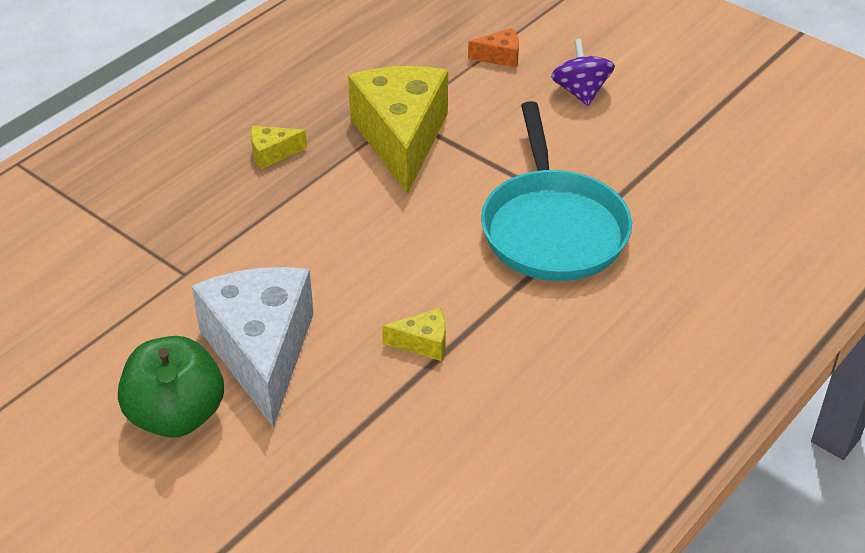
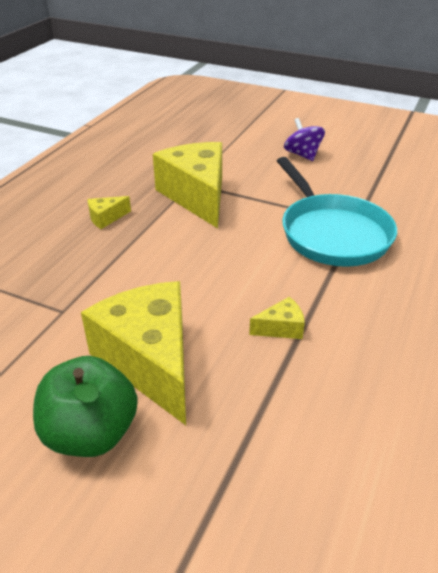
camera: 15 degrees left, 5 degrees down
(261, 352) = (150, 361): white cheese -> yellow cheese
(500, 57) = (240, 144): orange cheese -> none

